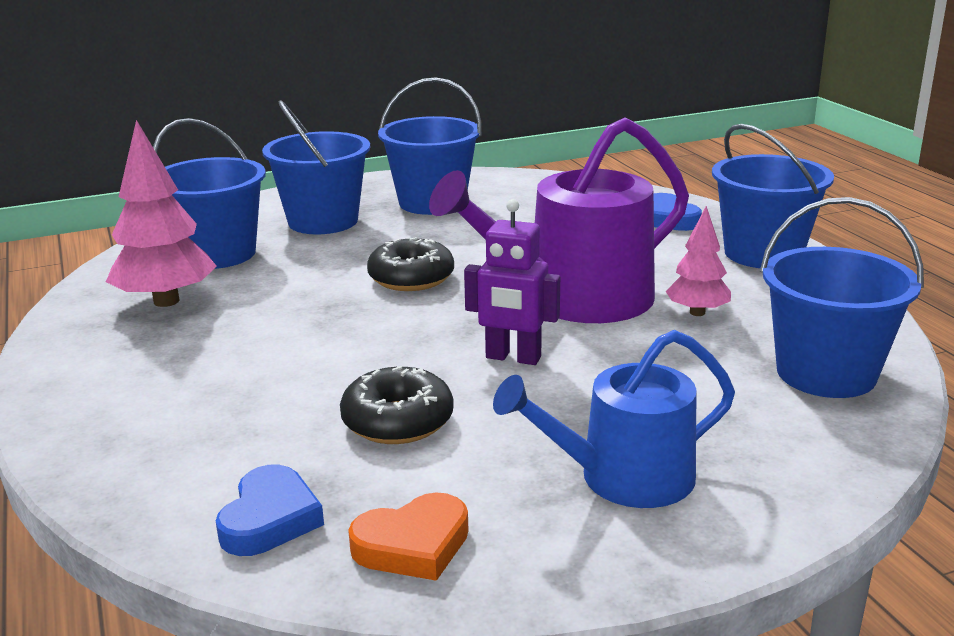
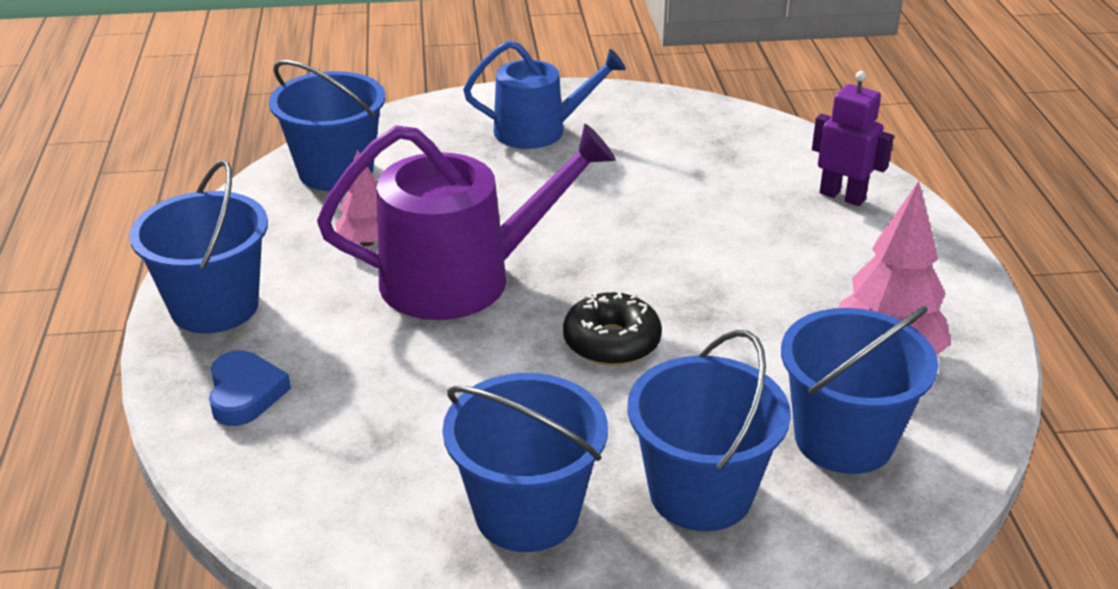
camera: 165 degrees left, 10 degrees up
(270, 519) = (759, 142): blue heart -> none
(397, 421) = (668, 187): black donut -> none
(413, 545) = (677, 118): orange heart -> none
(513, 358) = (558, 224): purple robot -> purple robot (842, 196)

